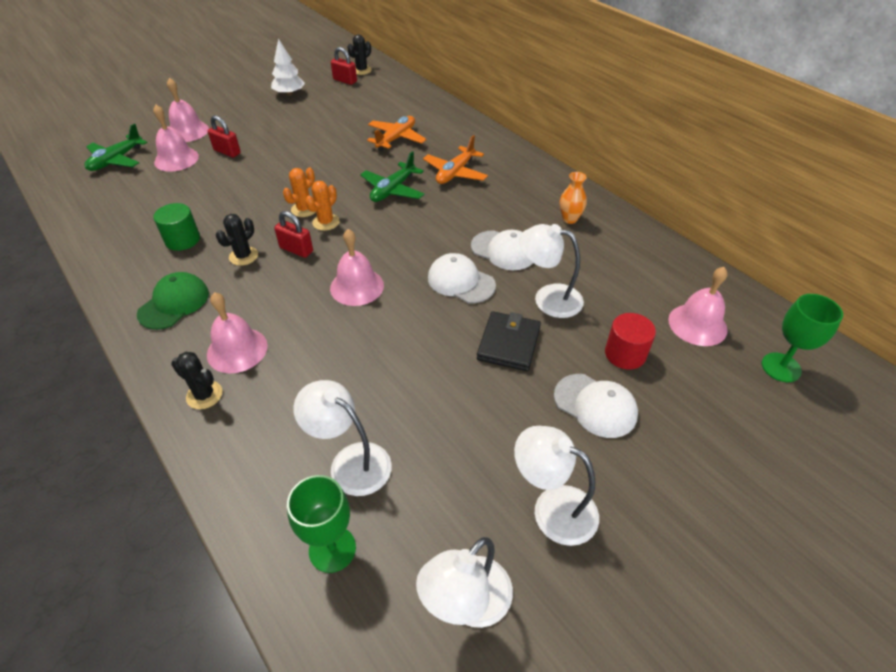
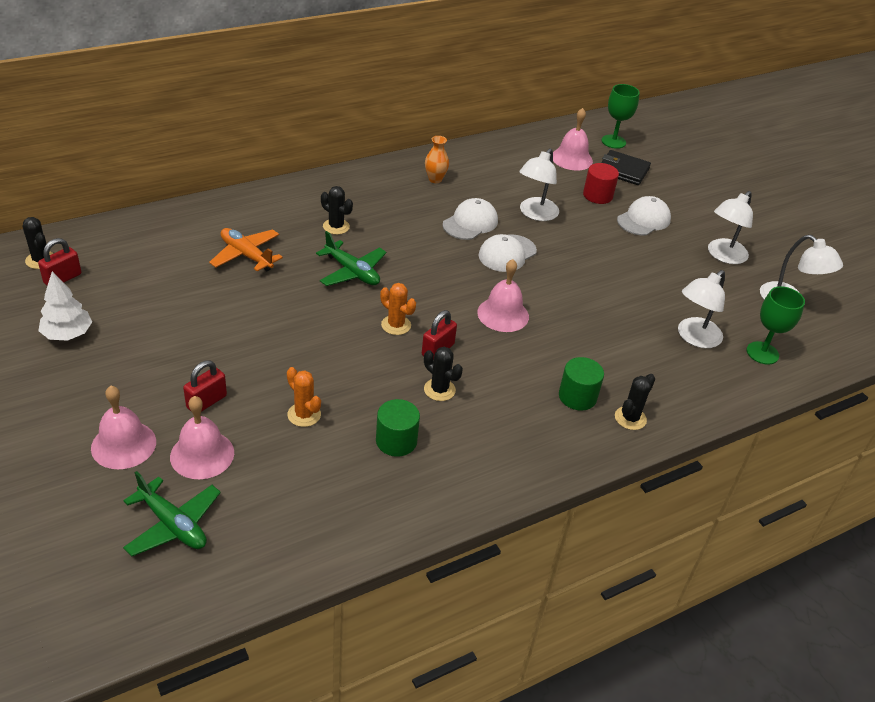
camera: 85 degrees left, 5 degrees down
(174, 303) = (507, 444): green cap -> none
(237, 350) = (577, 396): pink bell -> green cylinder
(304, 209) = (366, 339): orange cactus -> orange cactus (304, 415)
(455, 173) = (336, 227): orange plane -> black cactus
(508, 343) = (583, 243): black wallet -> black wallet (623, 170)

